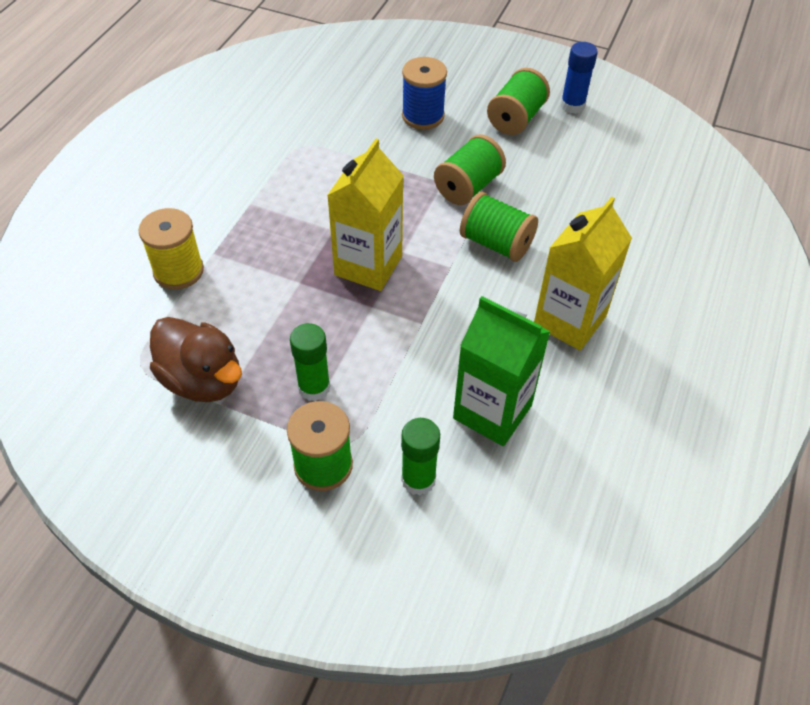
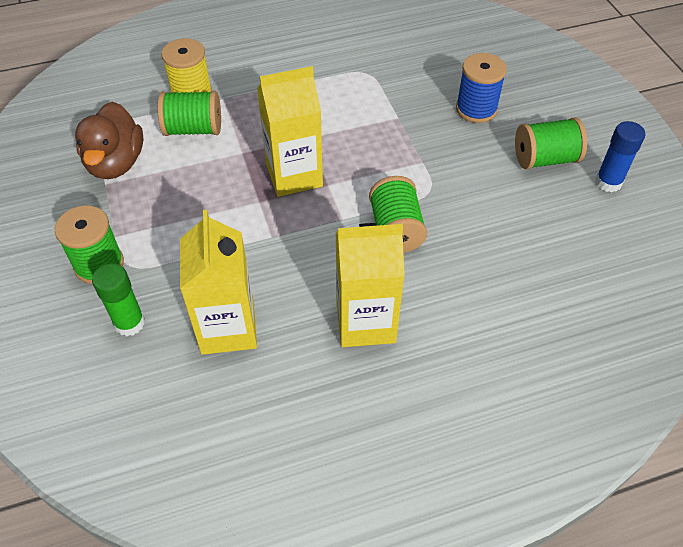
camera: 50 degrees right, 0 degrees up
(314, 387) = (159, 218): green glue stick -> none
(468, 187) = (434, 178): green spool -> green spool (193, 129)
(492, 412) = (228, 328): green carton -> yellow carton

